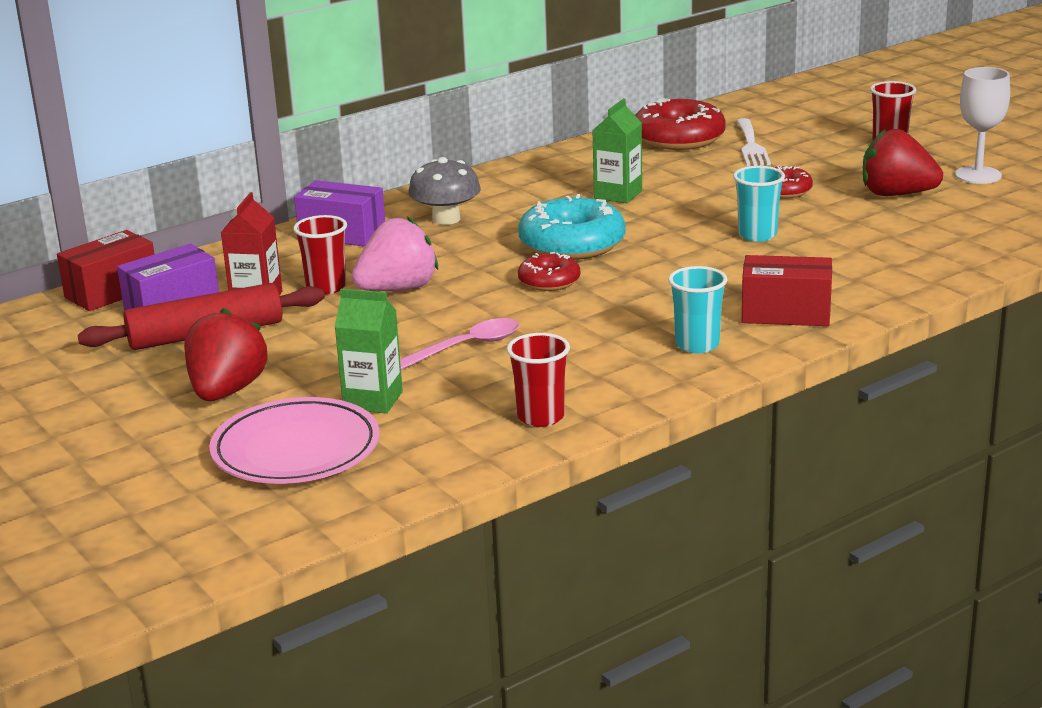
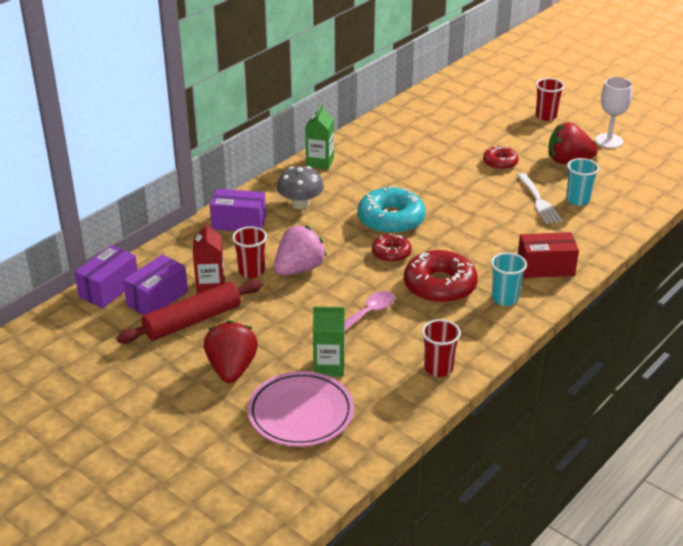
camera: 15 degrees left, 10 degrees up
(112, 292) = (109, 289): red box -> purple box
(618, 194) = (400, 173): green carton -> green carton (320, 162)
(678, 138) = (416, 120): red donut -> red donut (440, 286)
(751, 146) = (463, 124): white fork -> white fork (539, 201)
(757, 235) = (500, 202): turquoise cup -> turquoise cup (578, 200)

